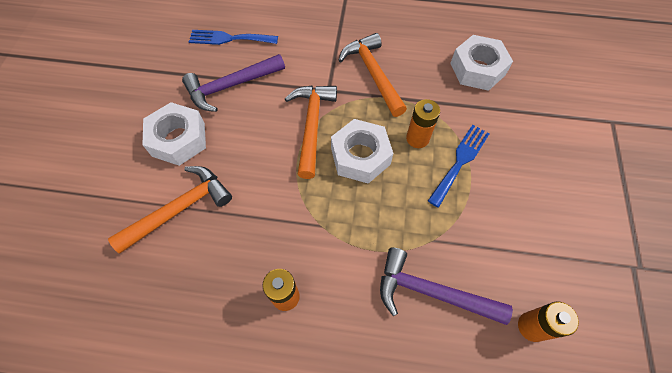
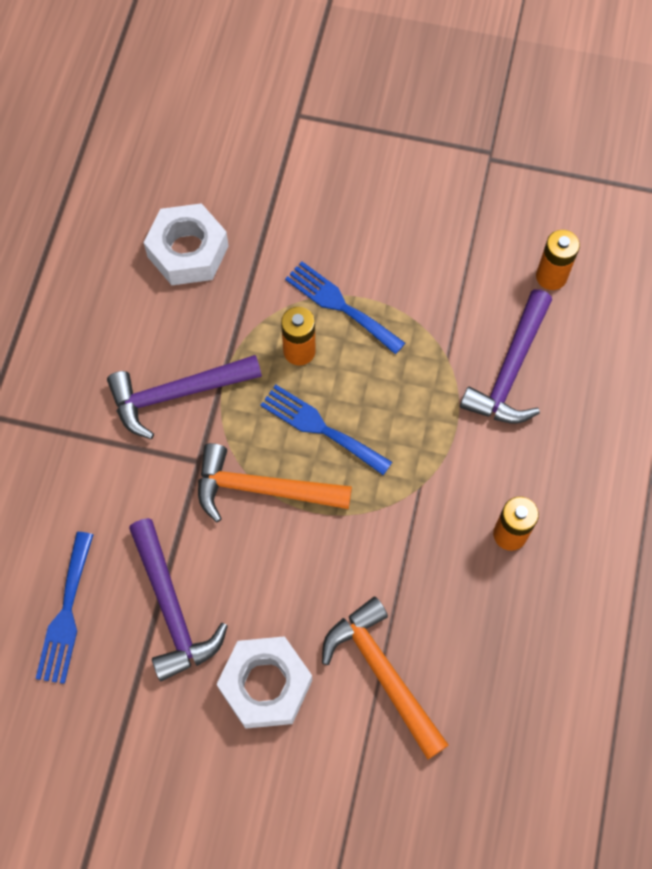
camera: 85 degrees left, 5 degrees up
(360, 156) = (320, 428): white nut -> blue fork
(373, 74) = (177, 394): orange hammer -> purple hammer

